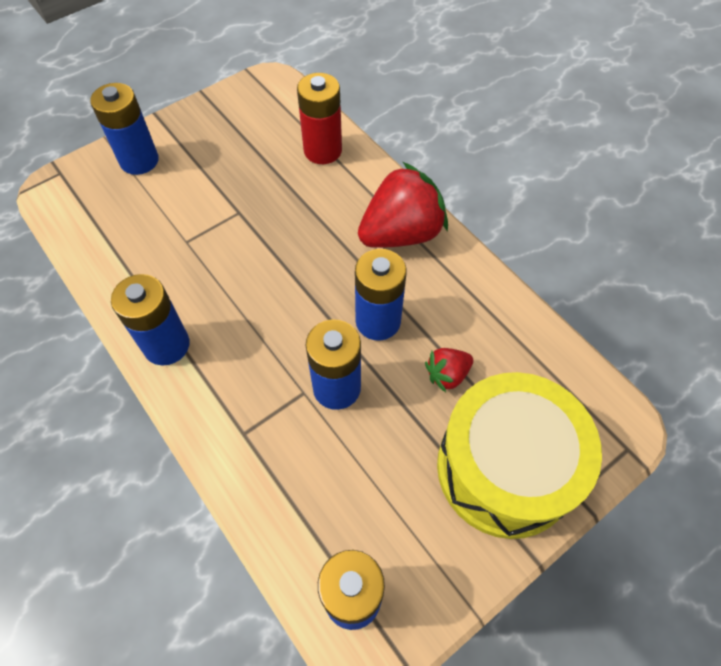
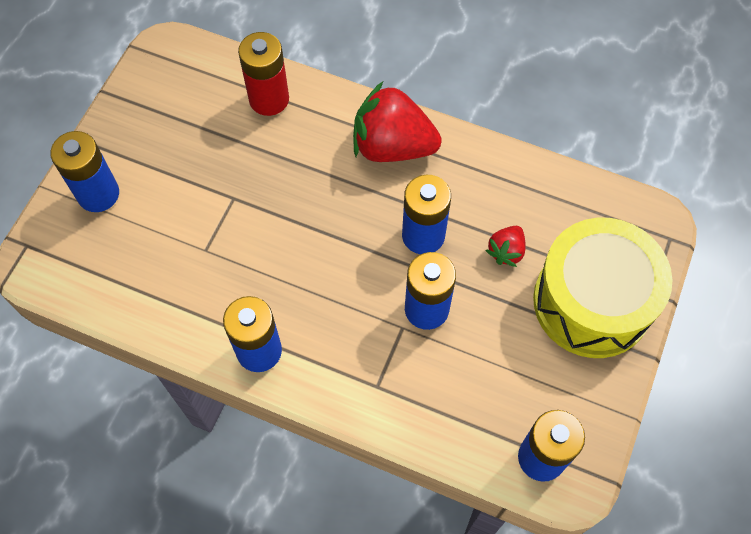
camera: 30 degrees left, 5 degrees up
(401, 233) = (392, 146): red strawberry -> red strawberry turned 105 degrees counterclockwise

